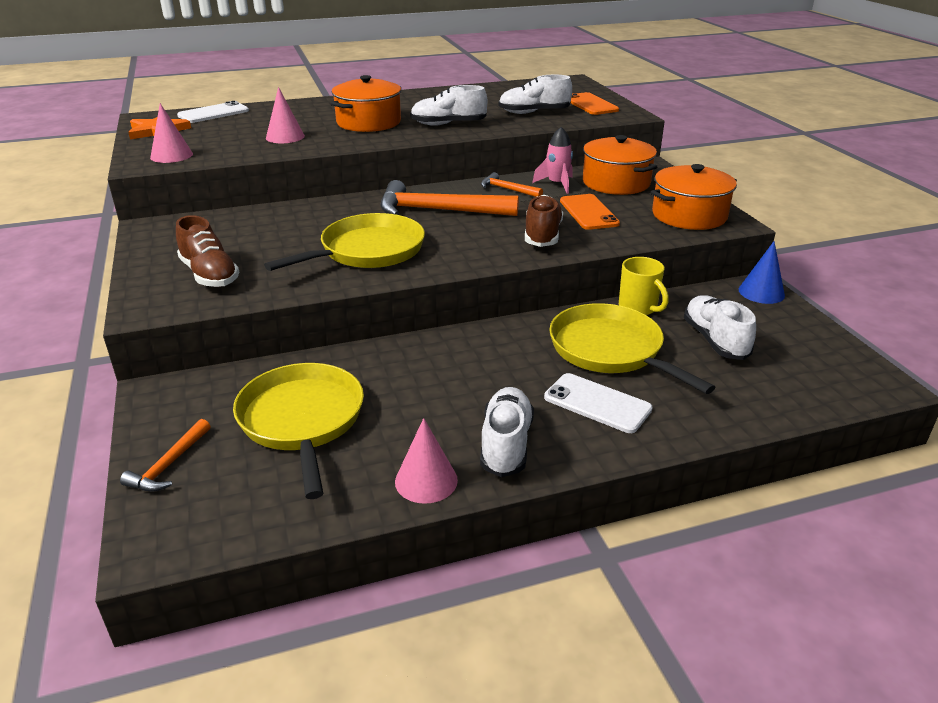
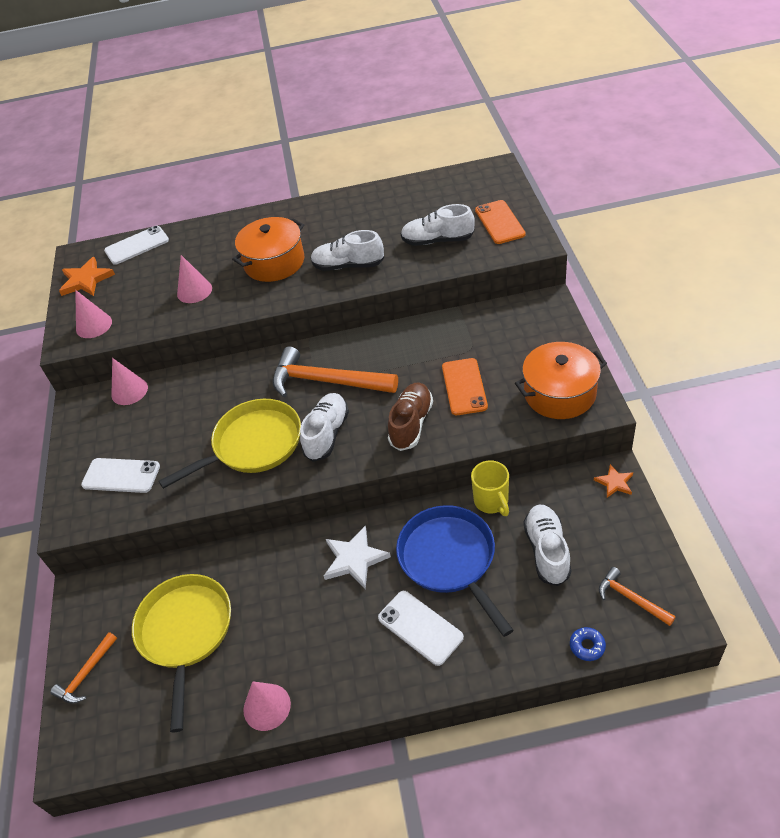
camera: 15 degrees right, 15 degrees up
(209, 275) = (121, 476): brown shoe -> white phone
(210, 219) = (129, 391): none -> pink cone
(499, 354) = (354, 559): none -> white star
(506, 444) = (335, 671): white shoe -> white shoe (327, 434)
(507, 189) = (398, 346): orange hammer -> orange hammer (631, 598)
(557, 184) = (447, 337): pink rocket -> none
(610, 350) = (450, 559): yellow pan -> blue pan
(616, 183) = (505, 334): orange pot -> none
(761, 292) = (614, 482): blue cone -> orange star
(795, 409) = (587, 646): none -> blue donut

